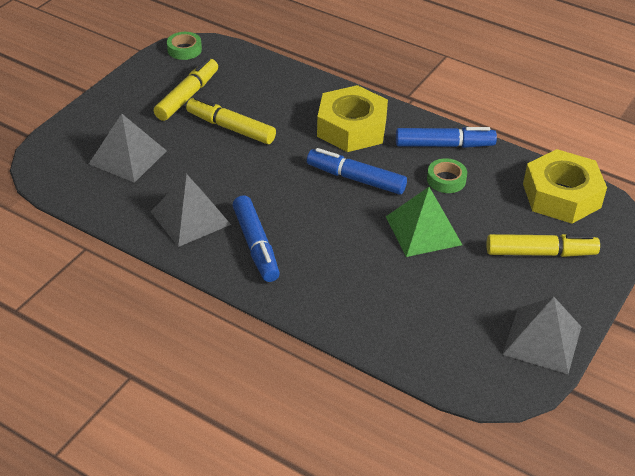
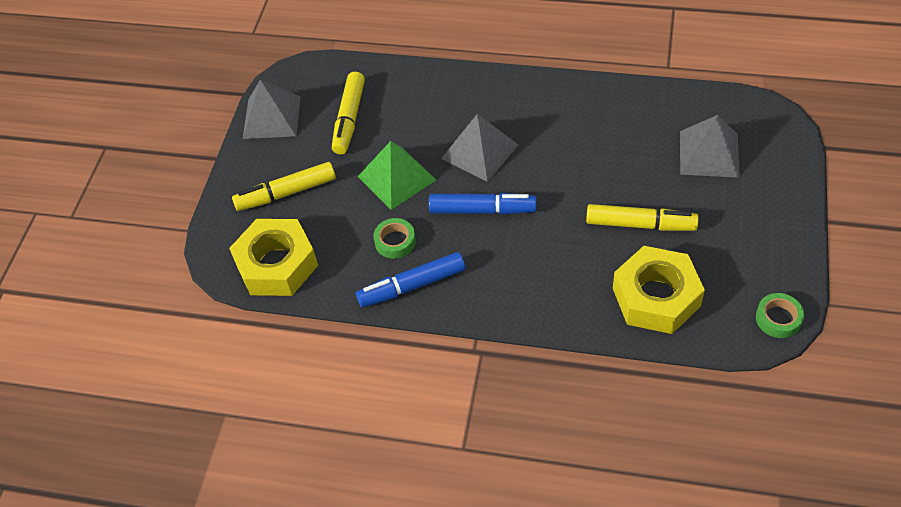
camera: 165 degrees right, 10 degrees up
(187, 96) = (716, 248): yellow marker -> yellow marker (349, 119)
(190, 218) = (604, 116): grey pyramid -> grey pyramid (479, 151)
(256, 245) = (532, 113): blue marker -> none
(351, 128) = (518, 272): yellow nut -> yellow nut (656, 297)

